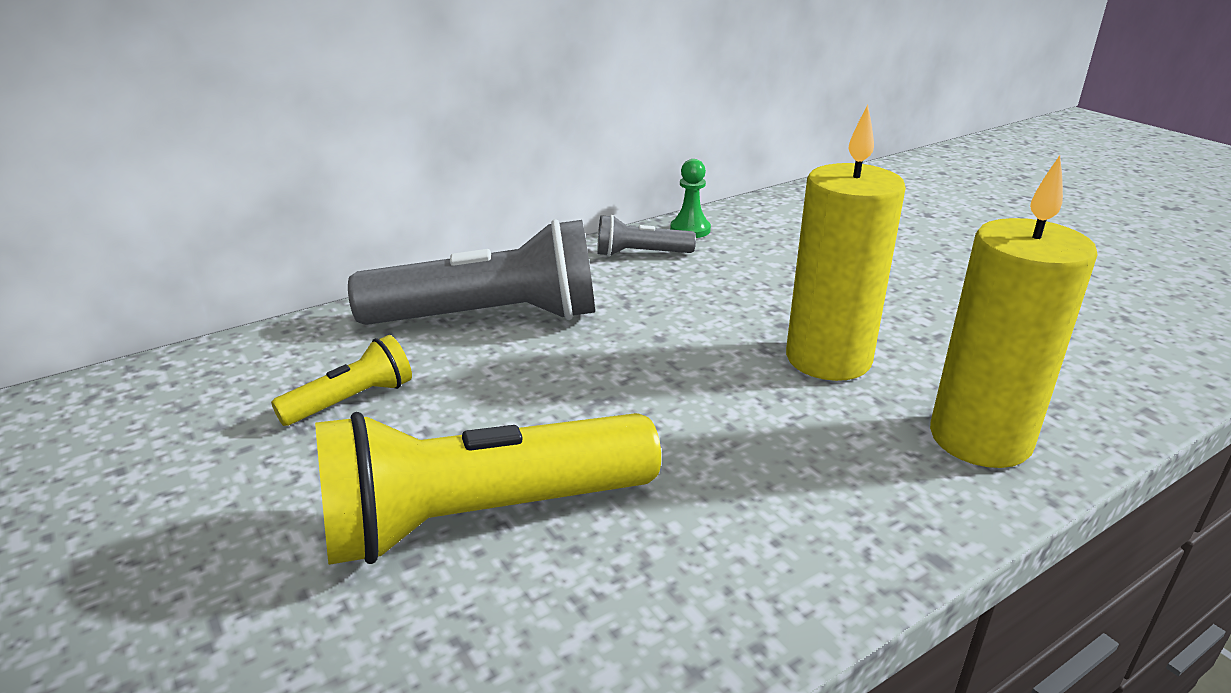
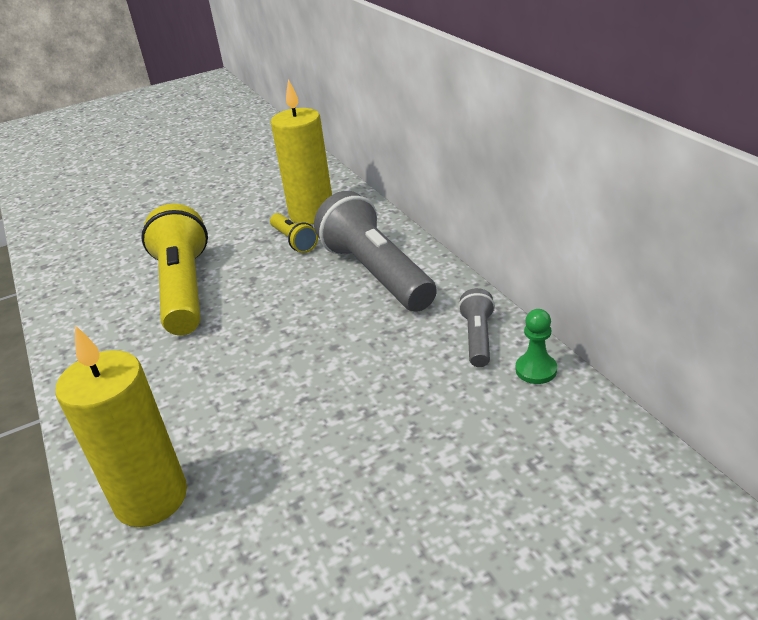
camera: 100 degrees right, 5 degrees up
(490, 317) = (375, 273): grey flashlight -> grey flashlight turned 150 degrees clockwise
(828, 359) = (279, 432): yellow candle -> yellow candle (311, 214)

